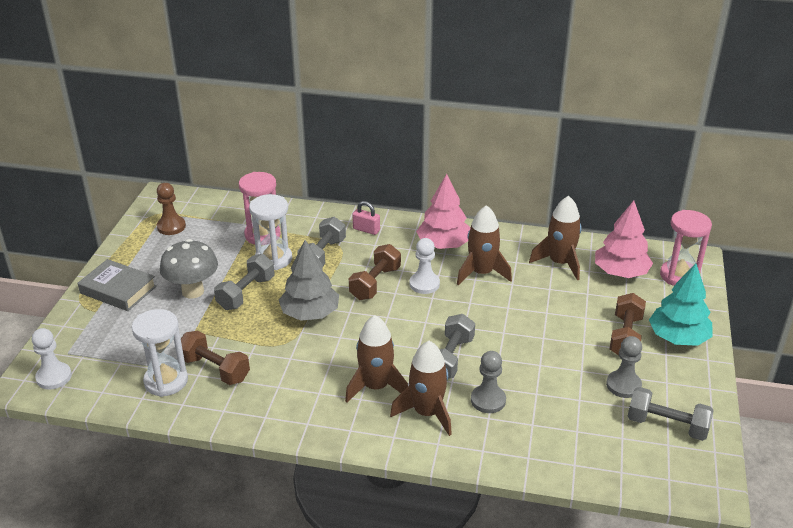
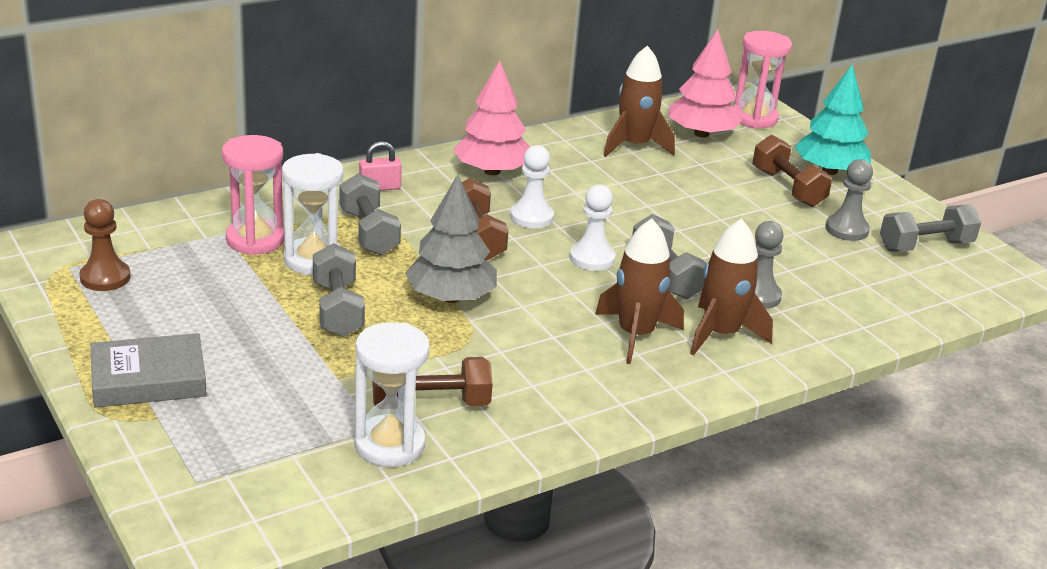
camera: 45 degrees left, 5 degrees down
(54, 377) = (224, 517): white pawn -> white pawn (592, 258)
(193, 291) = (262, 336): grey mushroom -> none
(482, 273) = (574, 184): brown rocket -> none

